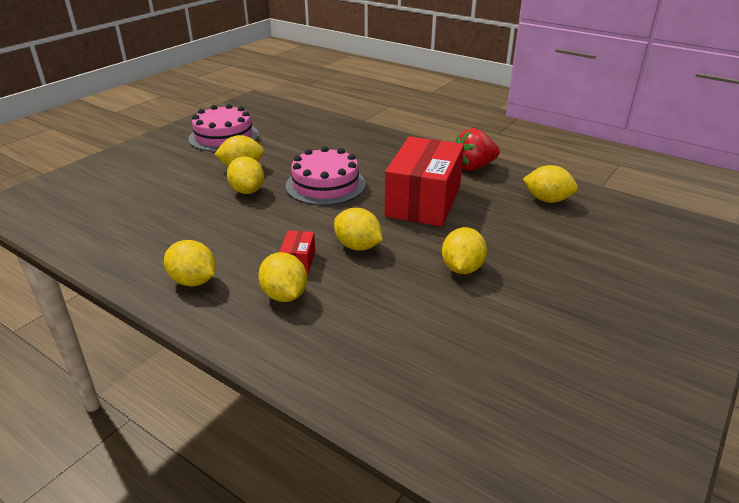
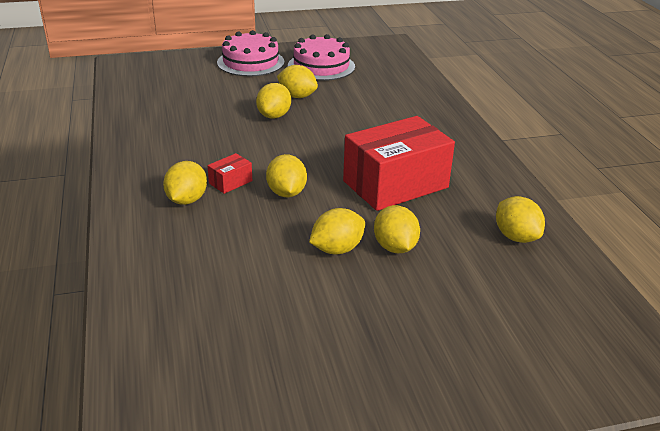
camera: 40 degrees right, 0 degrees up
(193, 281) = (150, 162): yellow lemon -> yellow lemon (395, 247)
(325, 185) = (338, 136): pink cake -> pink cake (250, 62)
(473, 167) = (494, 177): red strawberry -> none

